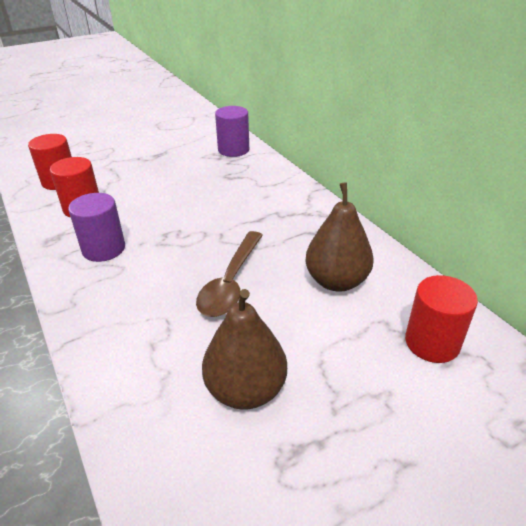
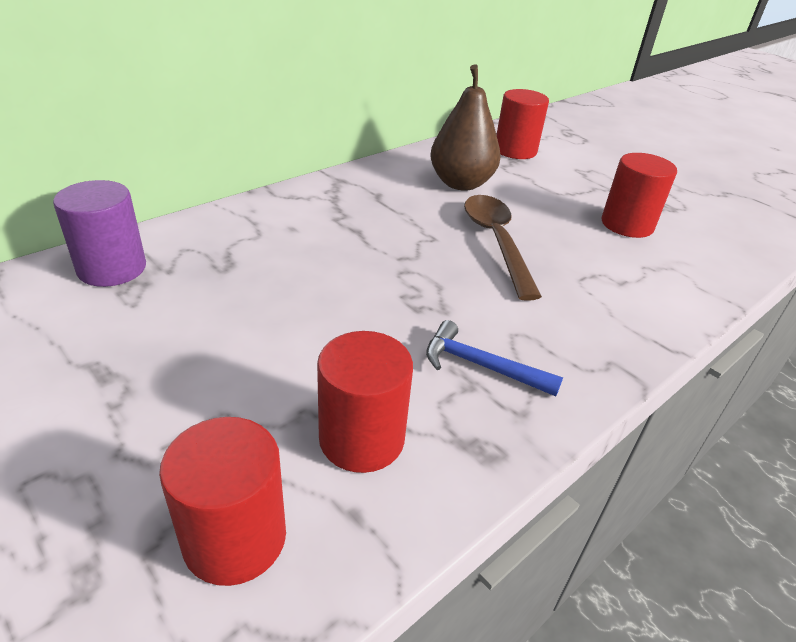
camera: 105 degrees left, 0 degrees up
(104, 249) = (481, 366): purple cylinder -> blue hammer
(231, 282) = (496, 242): brown spoon -> brown spoon turned 105 degrees counterclockwise
(246, 390) = (627, 224): brown pear -> red cylinder

